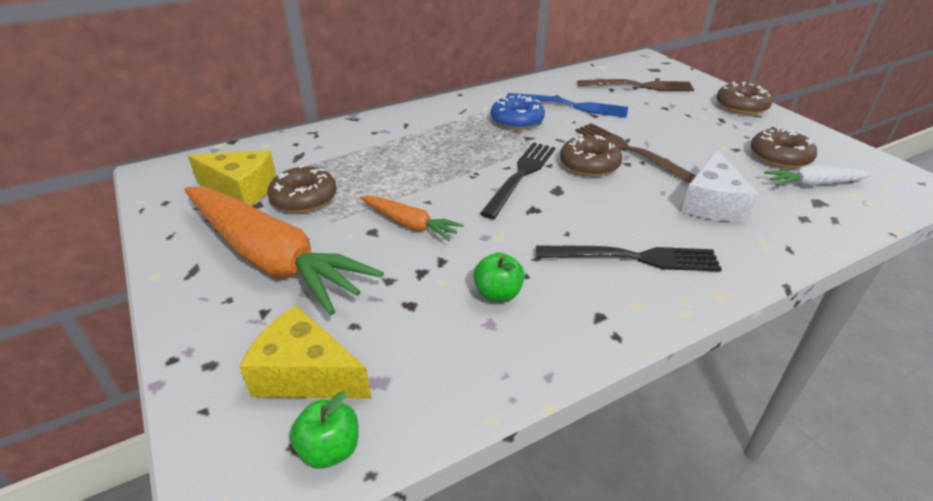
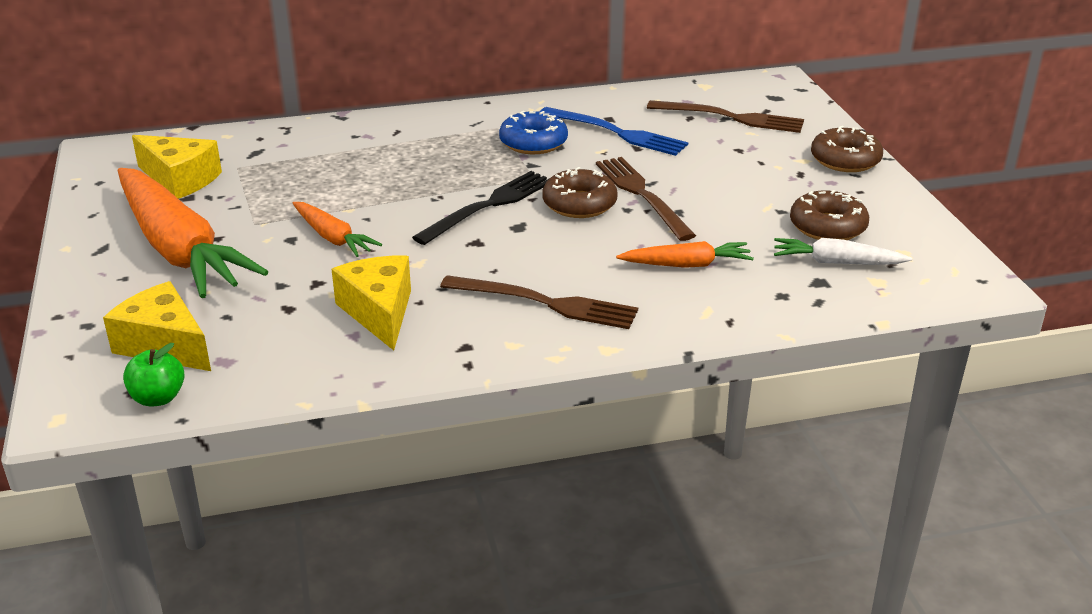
camera: 15 degrees right, 5 degrees down
(304, 198) = (239, 197): brown donut -> none
(498, 294) = (379, 312): green apple -> yellow cheese
(634, 258) = (546, 303): black fork -> brown fork
(711, 203) = (686, 265): white cheese -> orange carrot

